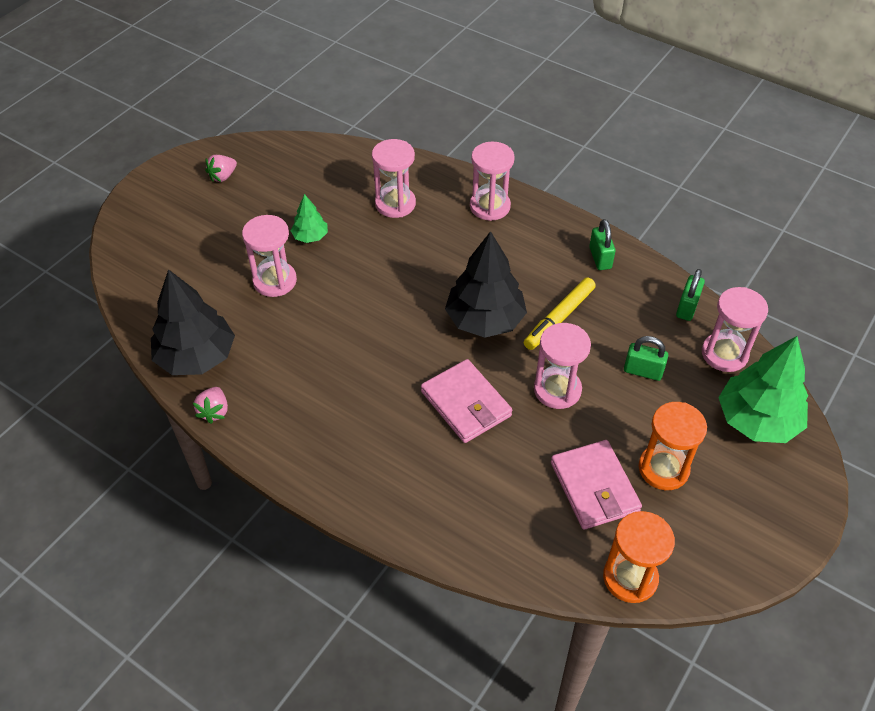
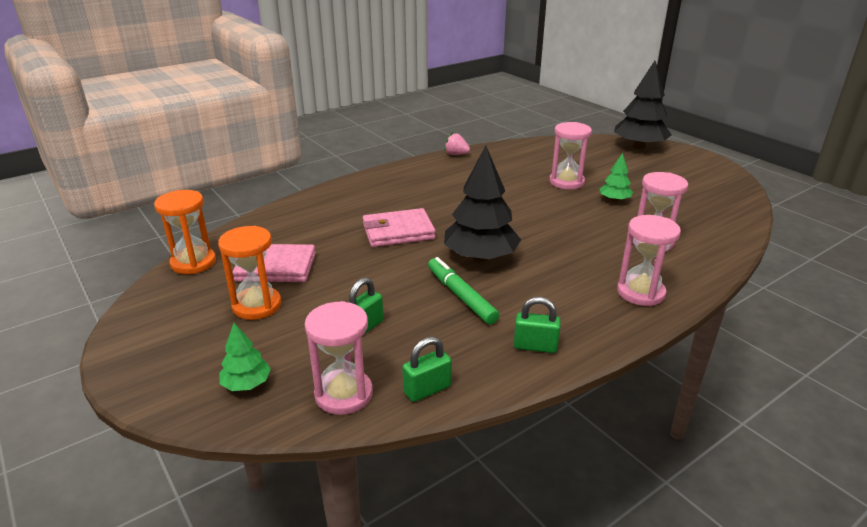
camera: 110 degrees right, 20 degrees down
(196, 357) = (505, 153): black tree -> black tree (639, 146)
(223, 176) = (698, 176): pink strawberry -> none
(557, 390) = (380, 274): pink hourglass -> none
(559, 318) = (461, 296): yellow marker -> green marker
(687, 307) = (427, 389): green padlock -> green padlock turned 75 degrees counterclockwise
(757, 420) = (247, 384): green tree -> green tree, size x0.50

